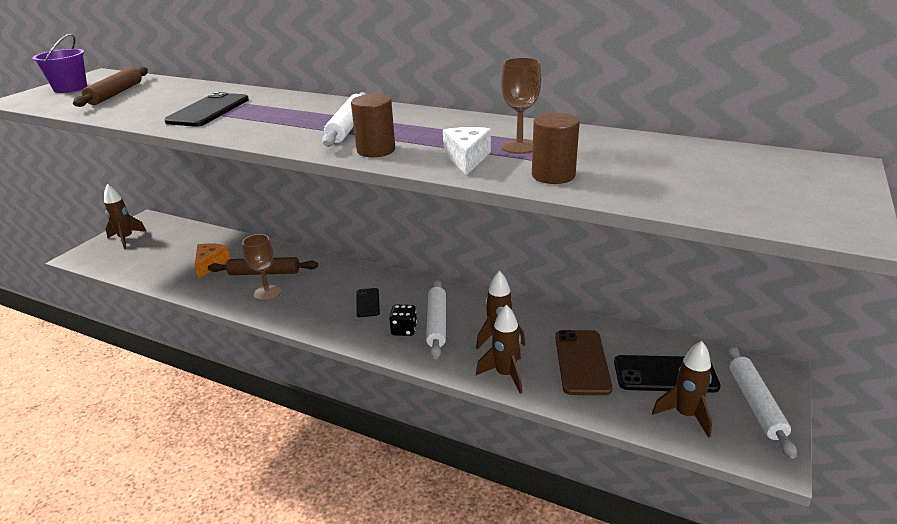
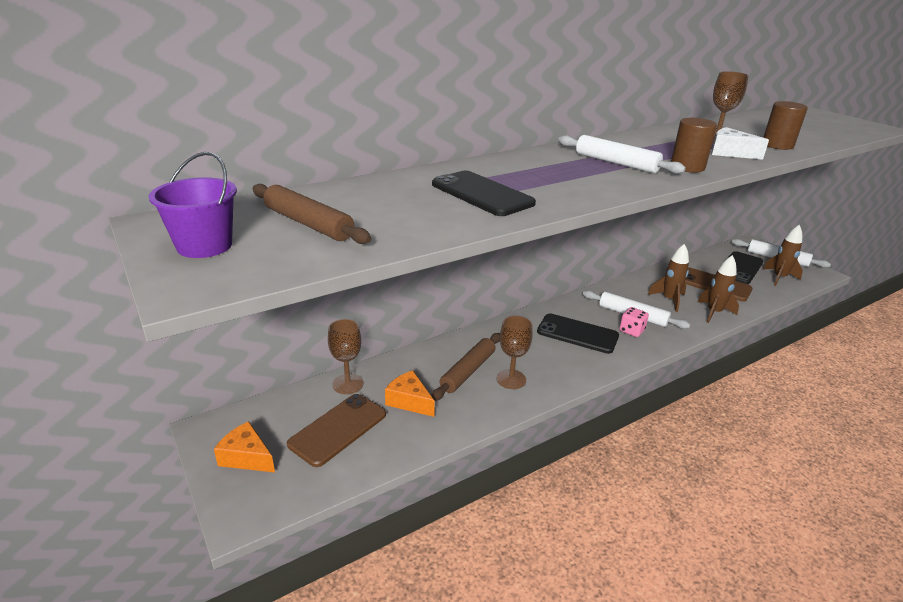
camera: 60 degrees left, 0 degrees up
(126, 239) = (246, 457): brown rocket -> orange cheese
(166, 253) = (338, 429): none -> brown phone
(216, 238) = (348, 384): none -> brown goblet
(367, 303) = (577, 334): black phone -> black phone, size x1.76
(404, 330) = (631, 331): black dice -> pink dice

